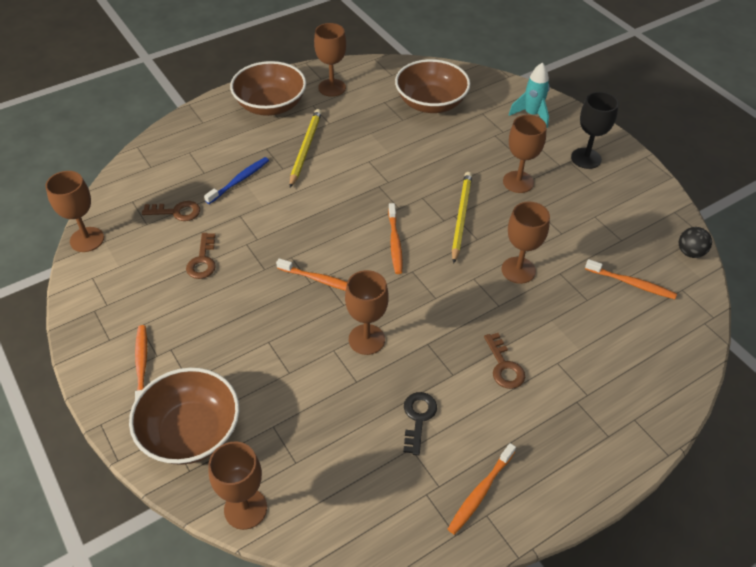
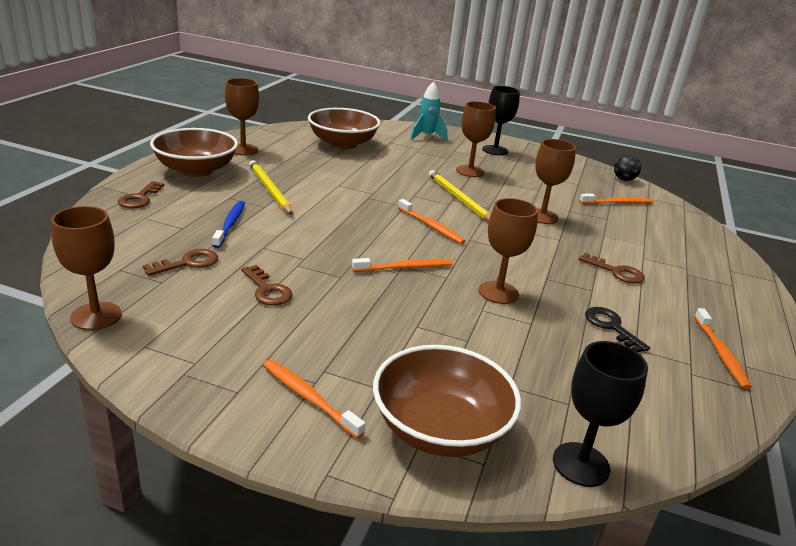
camera: 40 degrees left, 20 degrees down
(202, 128) = (139, 198): none -> brown key
(245, 508) = (581, 464): brown goblet -> black goblet

